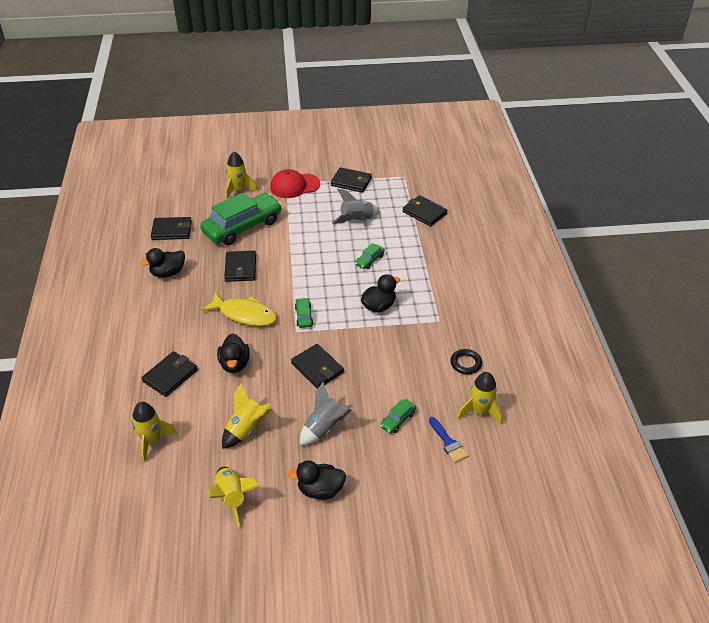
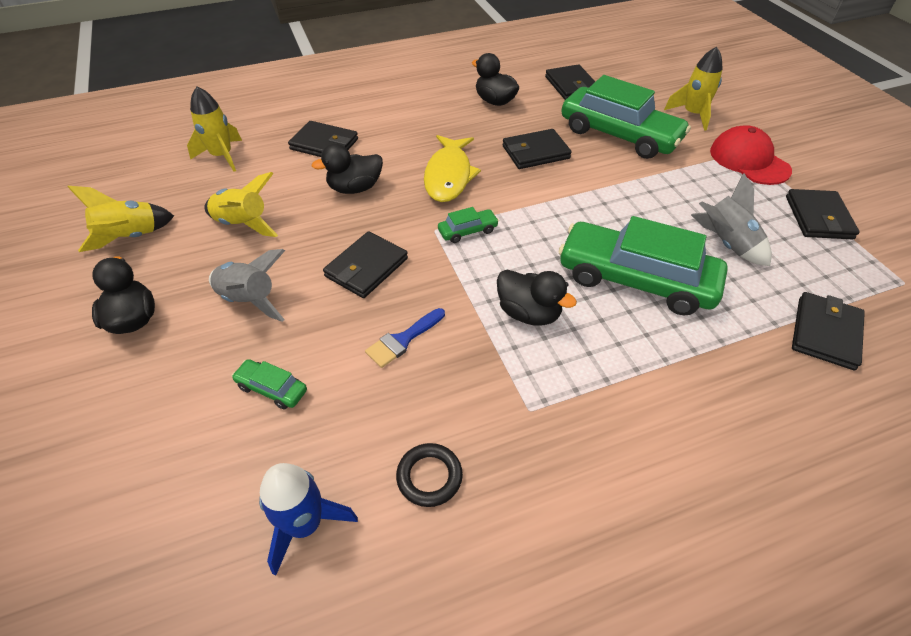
camera: 75 degrees right, 5 degrees up
(369, 260) = (635, 279): green car -> green car, size x2.42
(448, 442) = (223, 478): blue brush -> blue brush (402, 340)
(480, 411) = (305, 524): yellow rocket -> blue rocket

